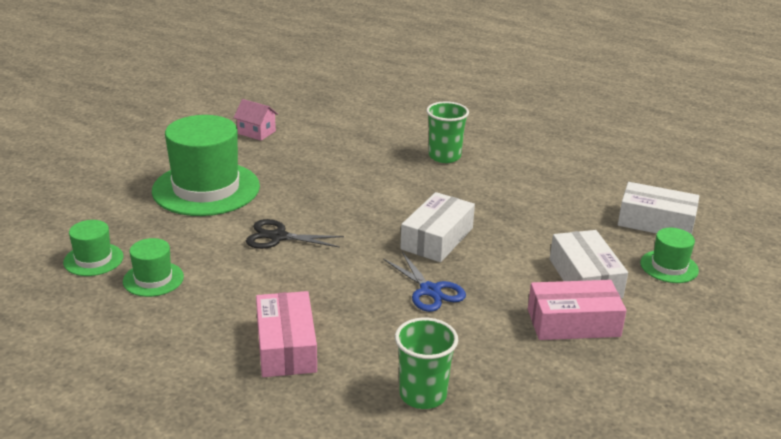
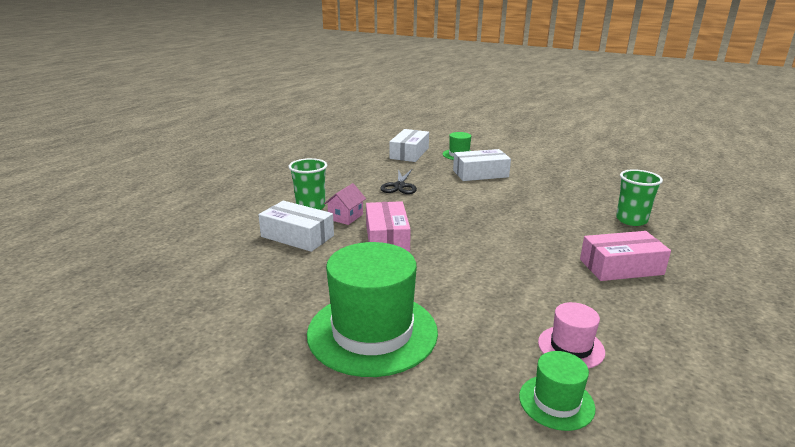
camera: 90 degrees left, 5 degrees down
(153, 279) = (571, 347): green hat -> pink hat
(256, 132) = (226, 307): pink house -> pink house (345, 217)
(278, 237) = (465, 279): black scissors -> black scissors (399, 186)
(430, 291) = (518, 216): blue scissors -> none
(437, 238) = (447, 213): white box -> white box (297, 236)
(573, 323) = (529, 179): pink box -> pink box (387, 237)

